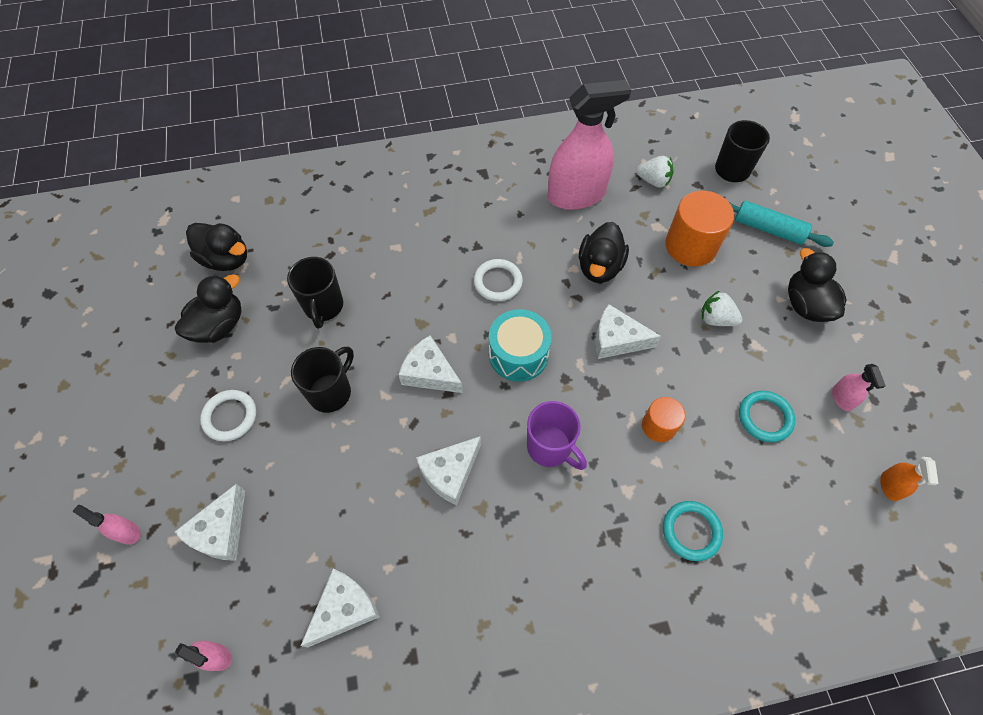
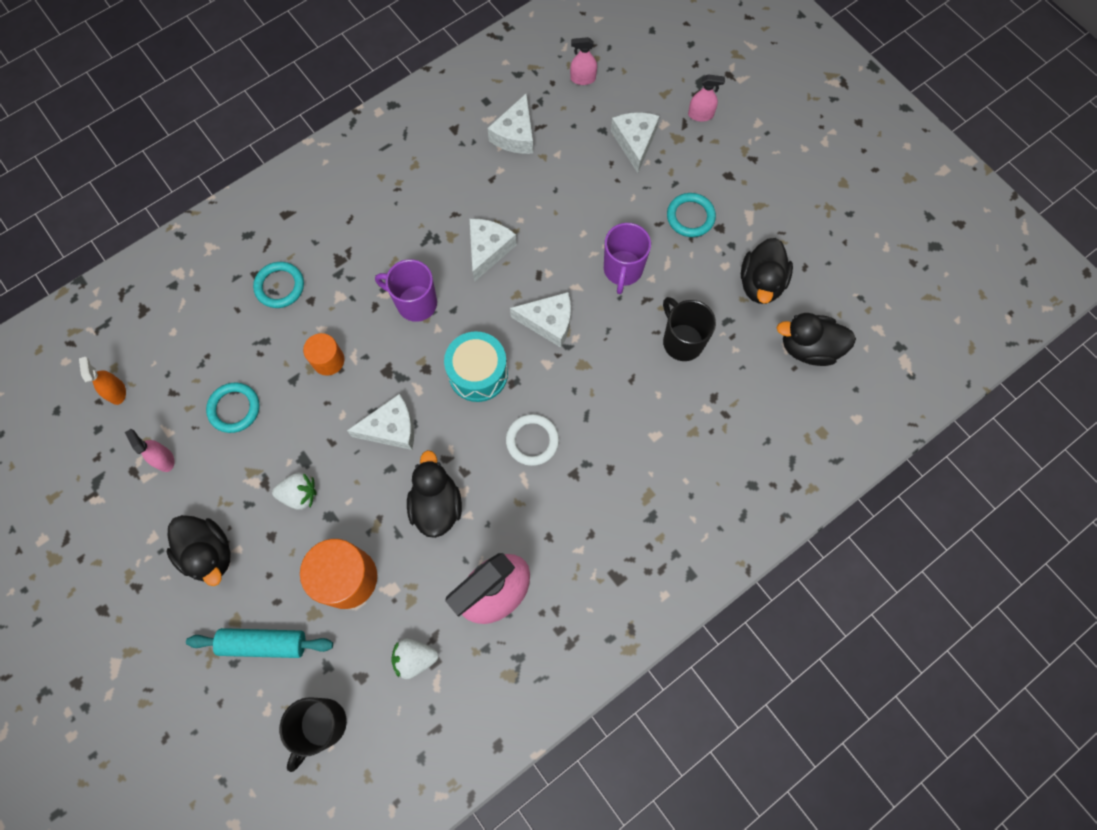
camera: 155 degrees right, 10 degrees up
(230, 417) = (690, 217): white ring -> turquoise ring
(331, 392) = (622, 270): black mug -> purple mug

